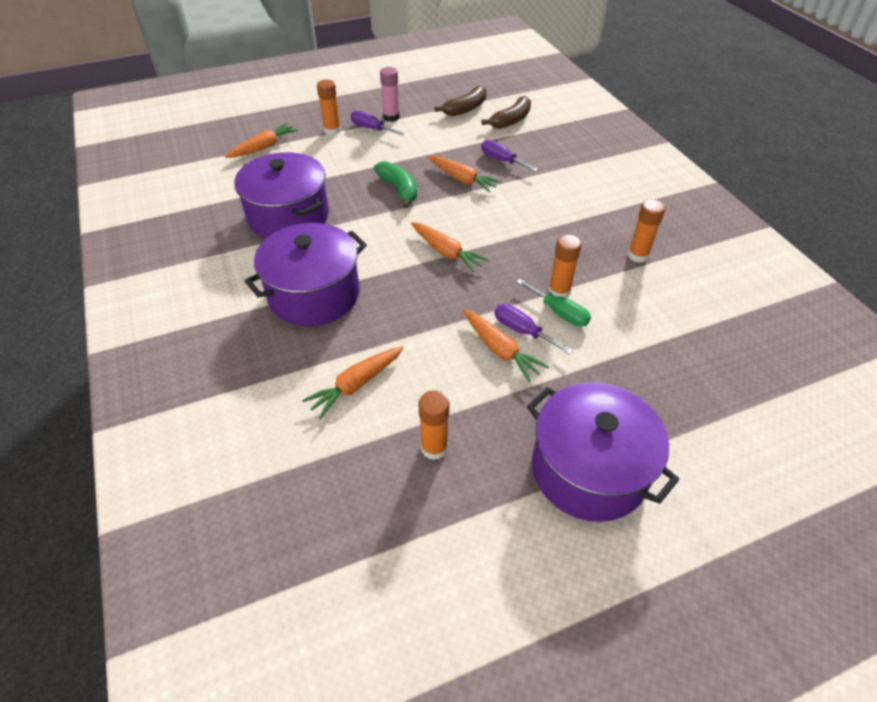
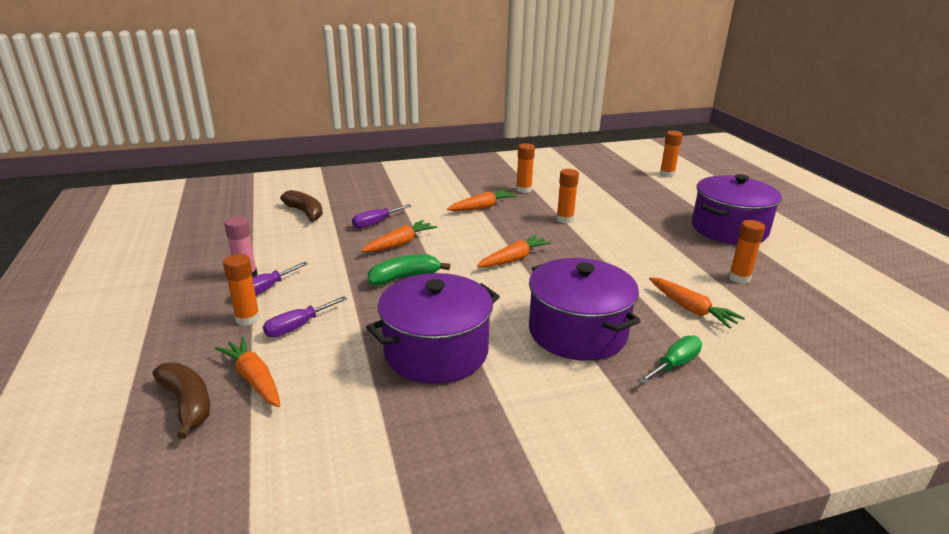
camera: 85 degrees left, 20 degrees down
(465, 109) = (264, 232): brown banana -> brown banana (187, 404)
(500, 350) = (633, 246): orange carrot -> orange carrot (482, 207)
(522, 331) = (611, 236): purple screwdriver -> purple screwdriver (297, 327)
(559, 312) = (588, 222): green screwdriver -> green screwdriver (675, 364)
(797, 423) = (667, 174): none -> orange glue stick

